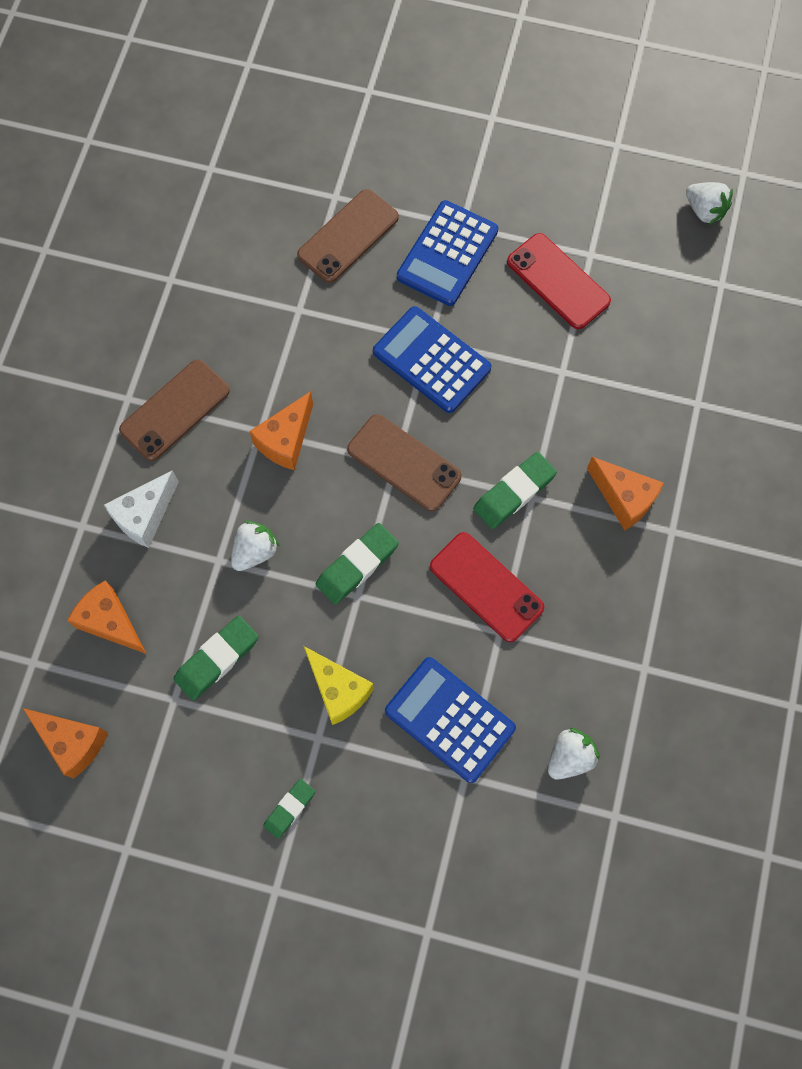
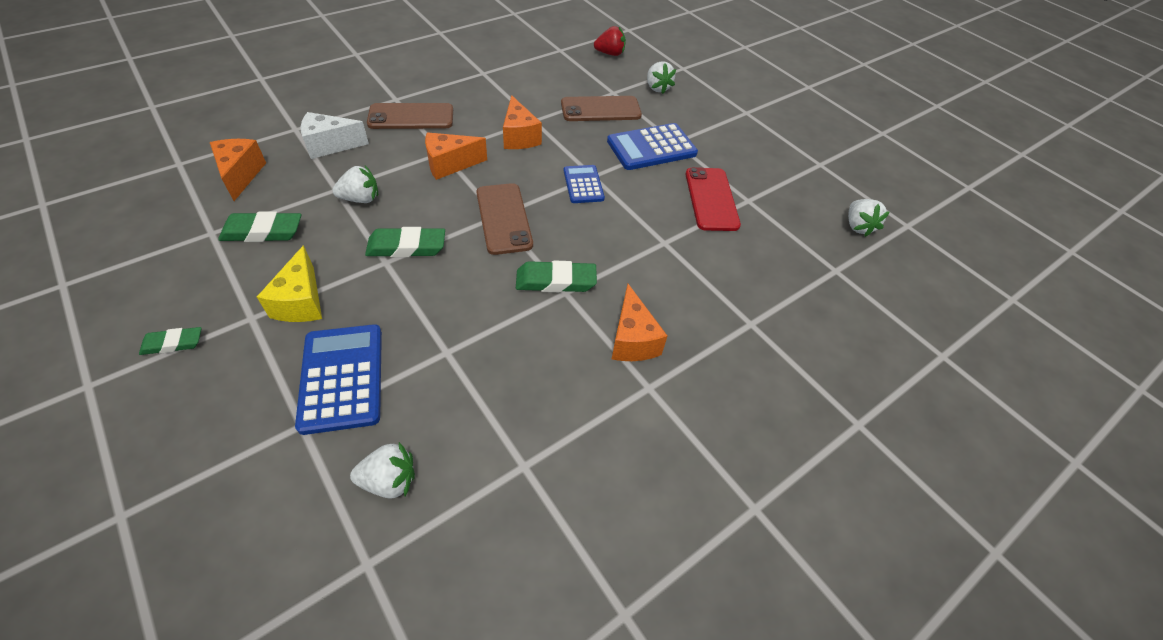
camera: 35 degrees right, 20 degrees down
(73, 742) = (133, 211): orange cheese -> orange cheese (519, 137)
(270, 130) = (610, 54): none -> red strawberry
(372, 150) = (657, 88): none -> white strawberry
(431, 360) = (583, 184): blue calculator -> blue calculator, size x0.61
(486, 587) = (471, 318): red phone -> none

